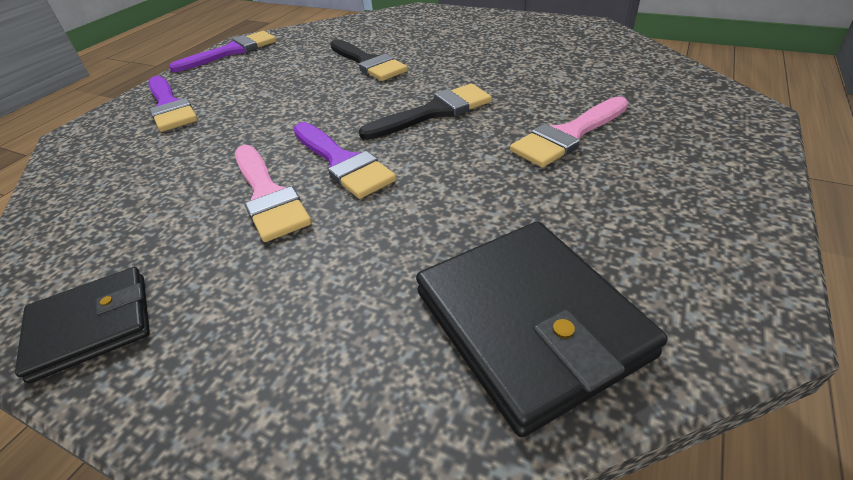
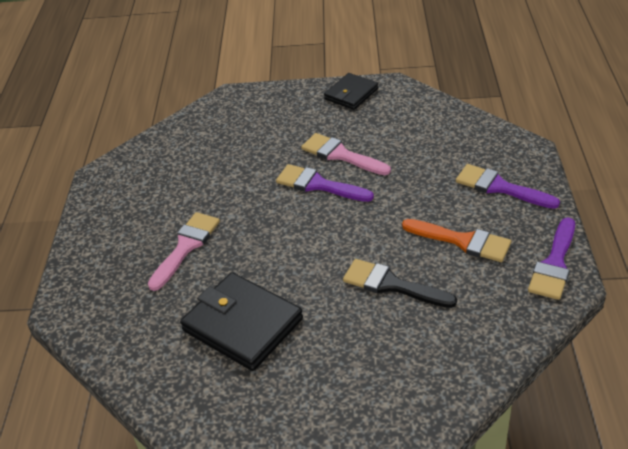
camera: 155 degrees right, 0 degrees up
(271, 76) = (462, 241): none -> orange brush
(434, 112) = (288, 241): black brush -> none
(529, 323) = (183, 146): black wallet -> black wallet (242, 325)

